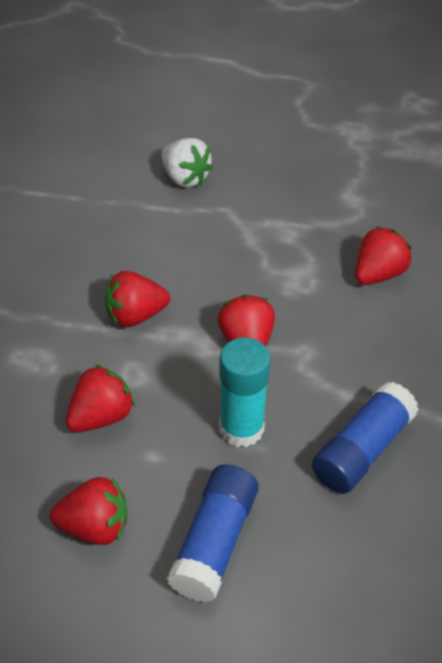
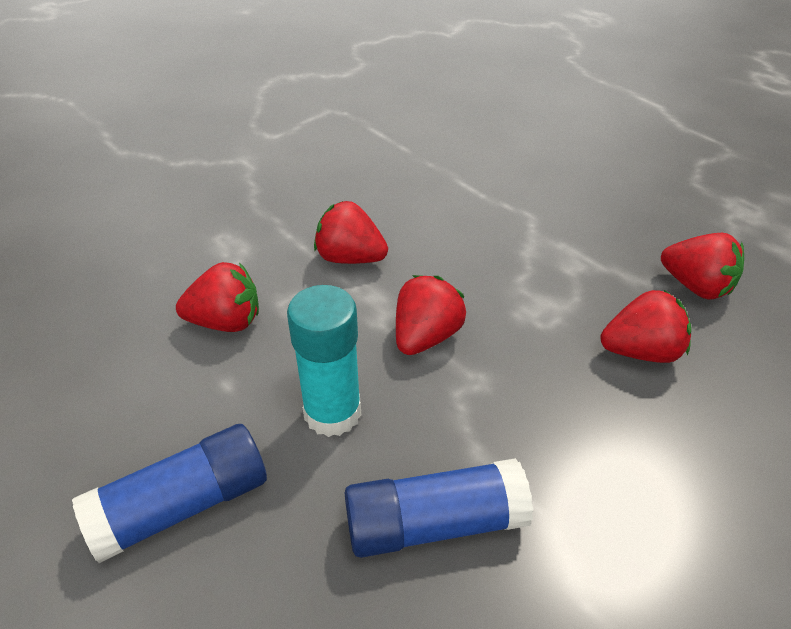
camera: 40 degrees right, 5 degrees down
(95, 527) = (108, 412): red strawberry -> red strawberry (696, 286)
(185, 178) = (518, 174): white strawberry -> none

